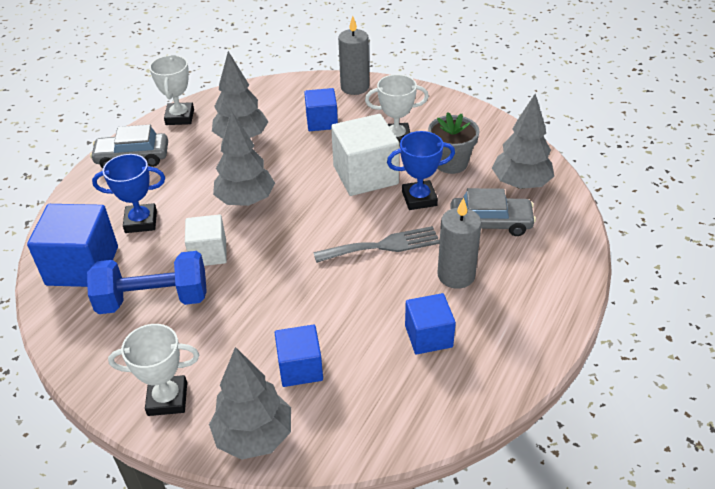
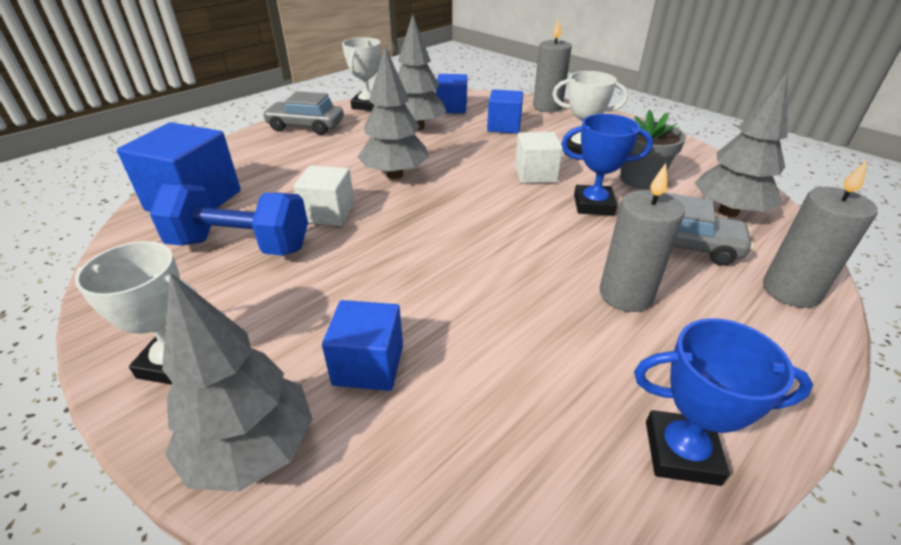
camera: 15 degrees right, 5 degrees down
(141, 222) = (278, 174): blue trophy -> blue trophy (681, 452)
(365, 175) = (535, 174): white cube -> white cube, size x0.61
(383, 246) = (535, 243): grey fork -> none
(428, 336) = (568, 365): blue cube -> blue cube (451, 108)
(563, 247) = (790, 290): none -> grey candle

